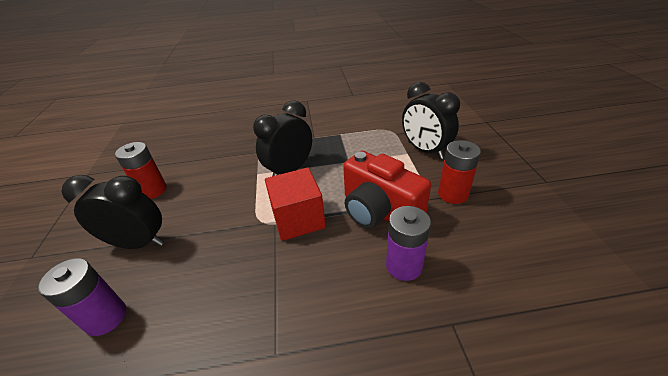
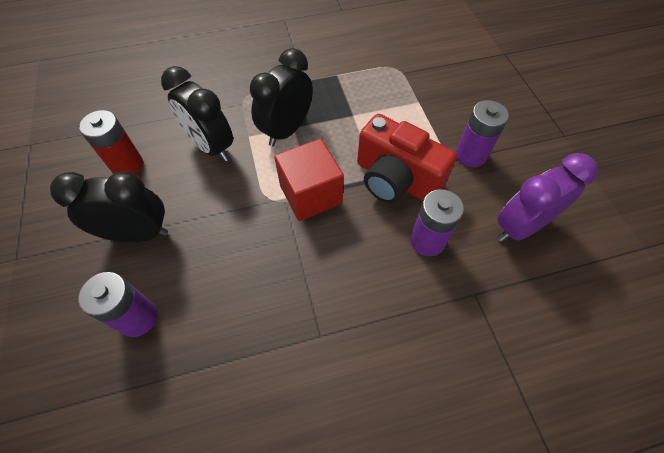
camera: 10 degrees left, 20 degrees up
(425, 150) = (438, 97): black clock -> black clock (211, 146)
(452, 194) = (470, 155): red battery -> purple battery
(503, 258) = (520, 227): none -> purple clock

